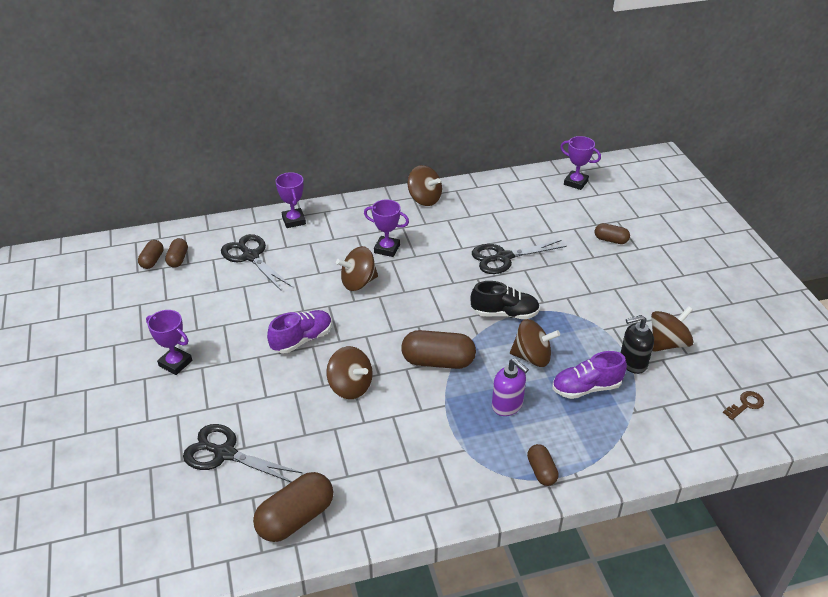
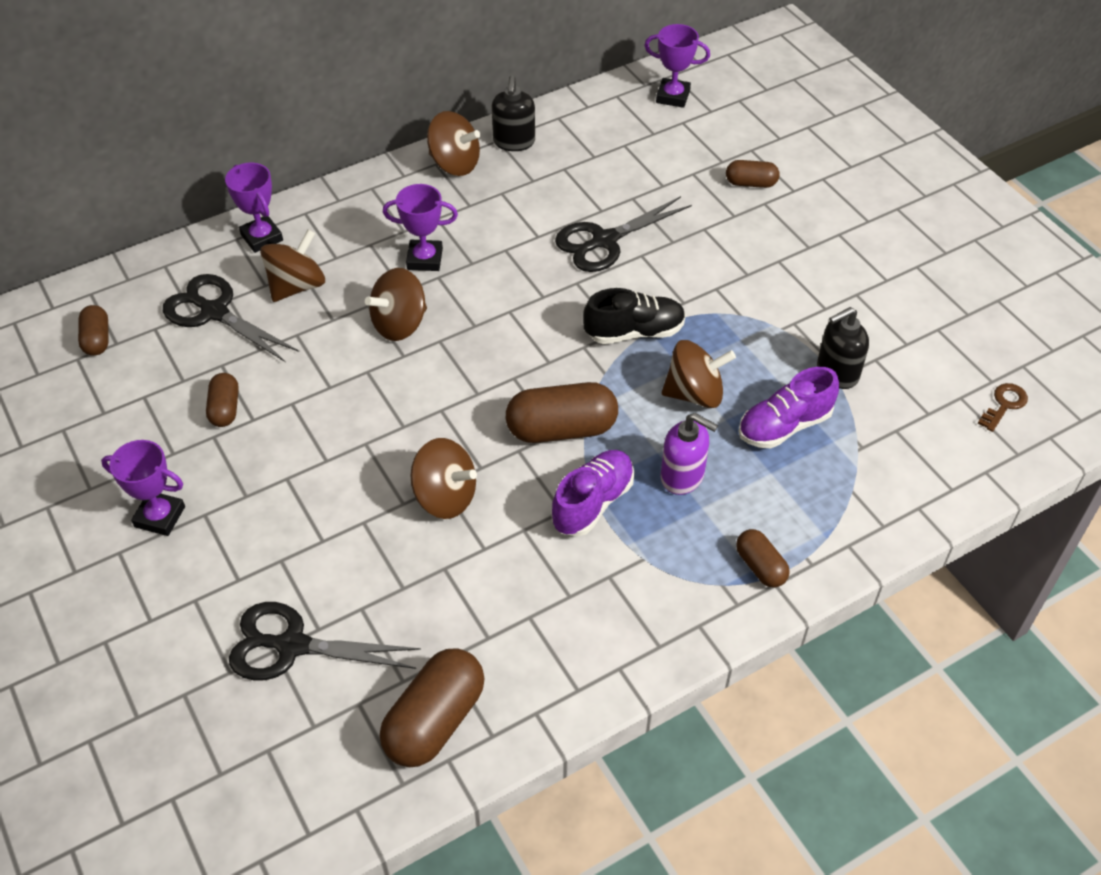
camera: 15 degrees left, 10 degrees up
(152, 260) = (55, 350): brown capsule -> brown capsule (225, 409)
(302, 340) = (345, 436): purple shoe -> purple shoe (592, 503)
(465, 193) = (514, 142): none -> black soap dispenser
(668, 343) = (876, 333): brown spinning top -> brown spinning top (297, 286)

